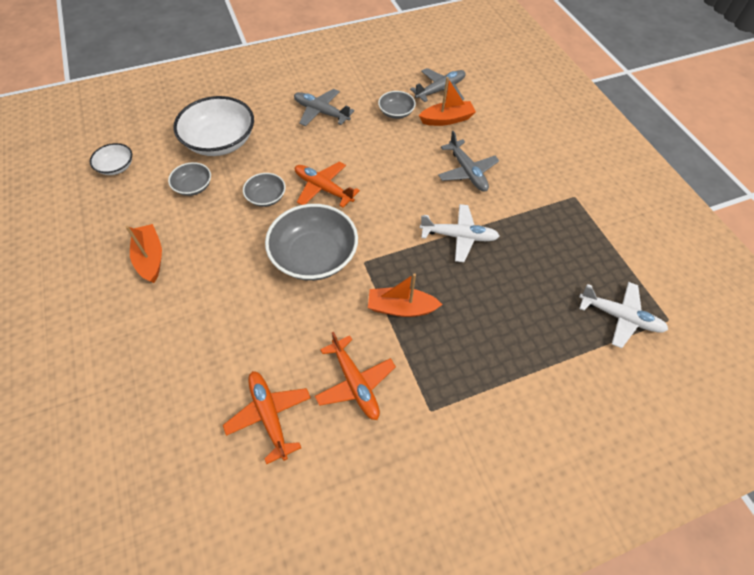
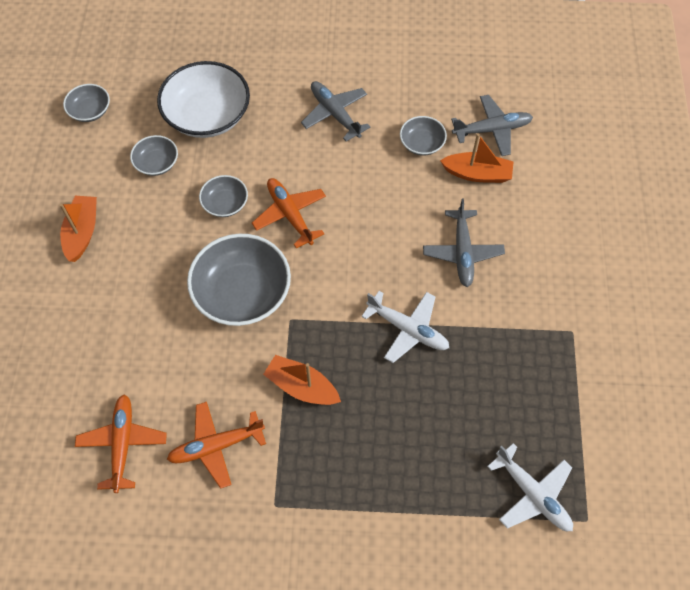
camera: 25 degrees right, 5 degrees up
(116, 167) = (90, 111): white bowl -> grey bowl
(355, 382) = (216, 446): orange plane -> orange plane turned 75 degrees clockwise

